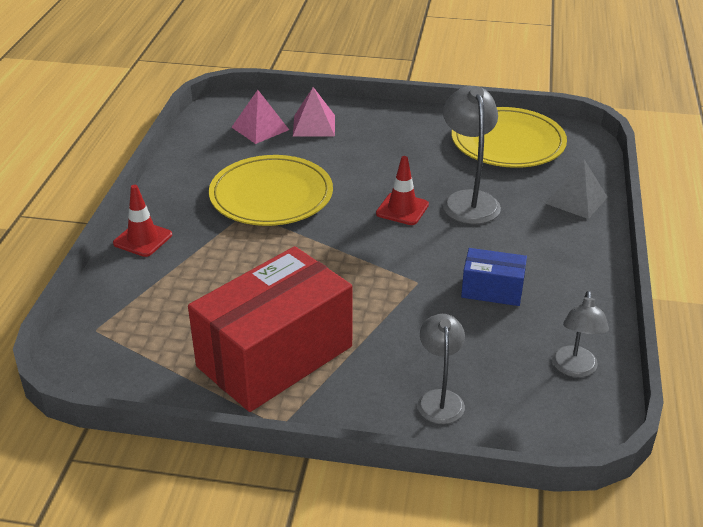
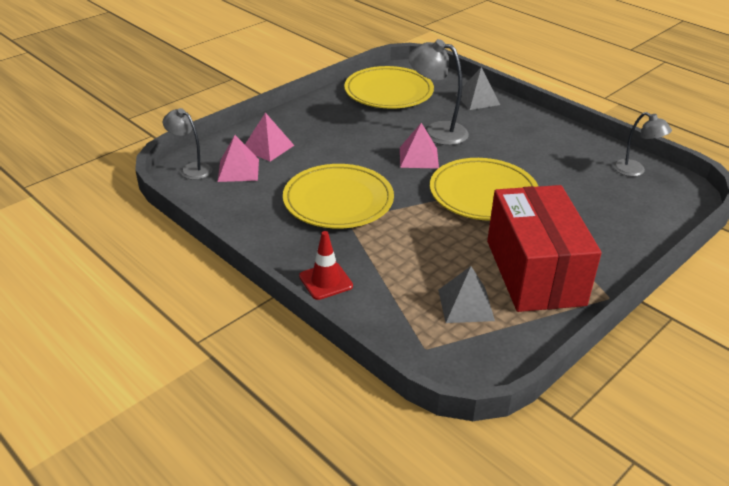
camera: 55 degrees left, 0 degrees up
(179, 330) = (465, 305): none -> grey pyramid
(383, 273) = (483, 193): none -> yellow plate
(402, 209) = (419, 157): red traffic cone -> pink pyramid
(439, 399) = (628, 226): grey lamp -> grey lamp (191, 169)
(492, 290) = (539, 164): blue box -> none

